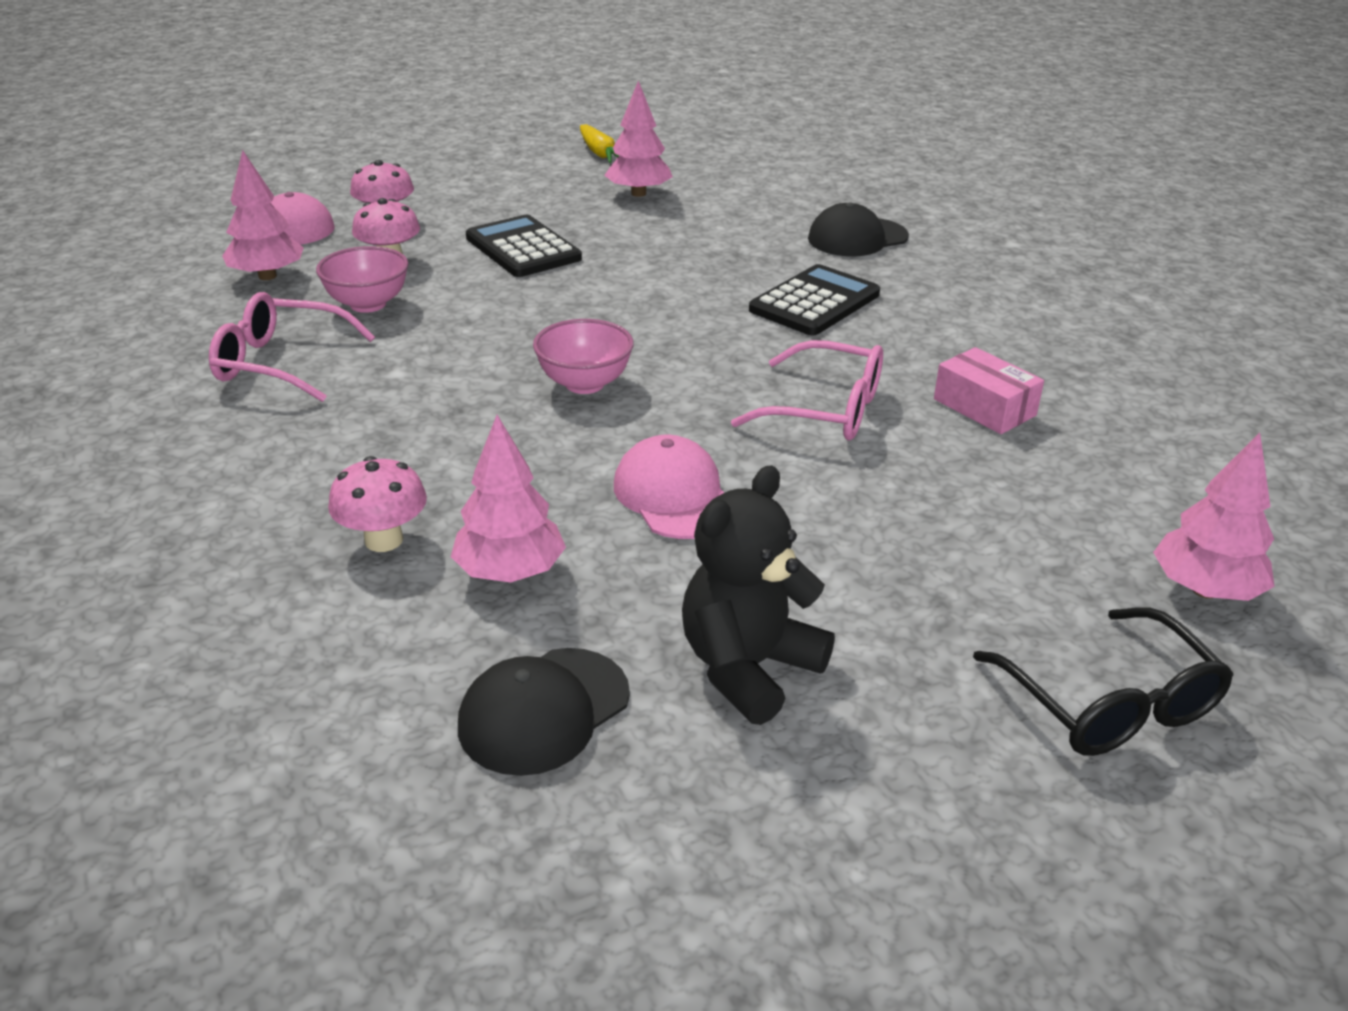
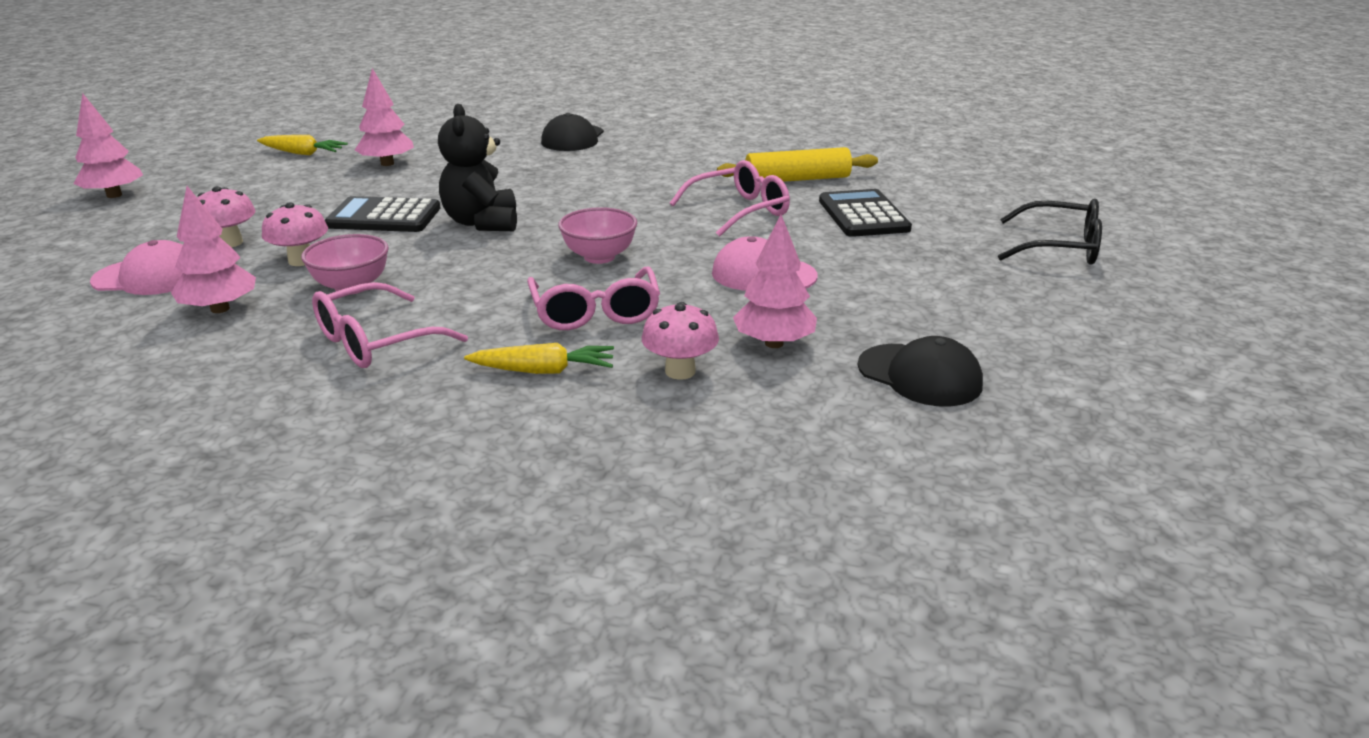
camera: 50 degrees left, 5 degrees down
(309, 465) = (544, 371): none -> yellow carrot
(457, 437) = (595, 312): none -> pink glasses
(544, 711) = (919, 375): black cap -> black cap turned 45 degrees counterclockwise
(748, 668) = (945, 311): black teddy bear -> black teddy bear (482, 223)
(814, 302) = (623, 173): black calculator -> black calculator (863, 215)
(984, 407) = (797, 179): pink box -> yellow rolling pin
(1205, 590) = (1003, 200): pink tree -> pink tree (114, 195)

